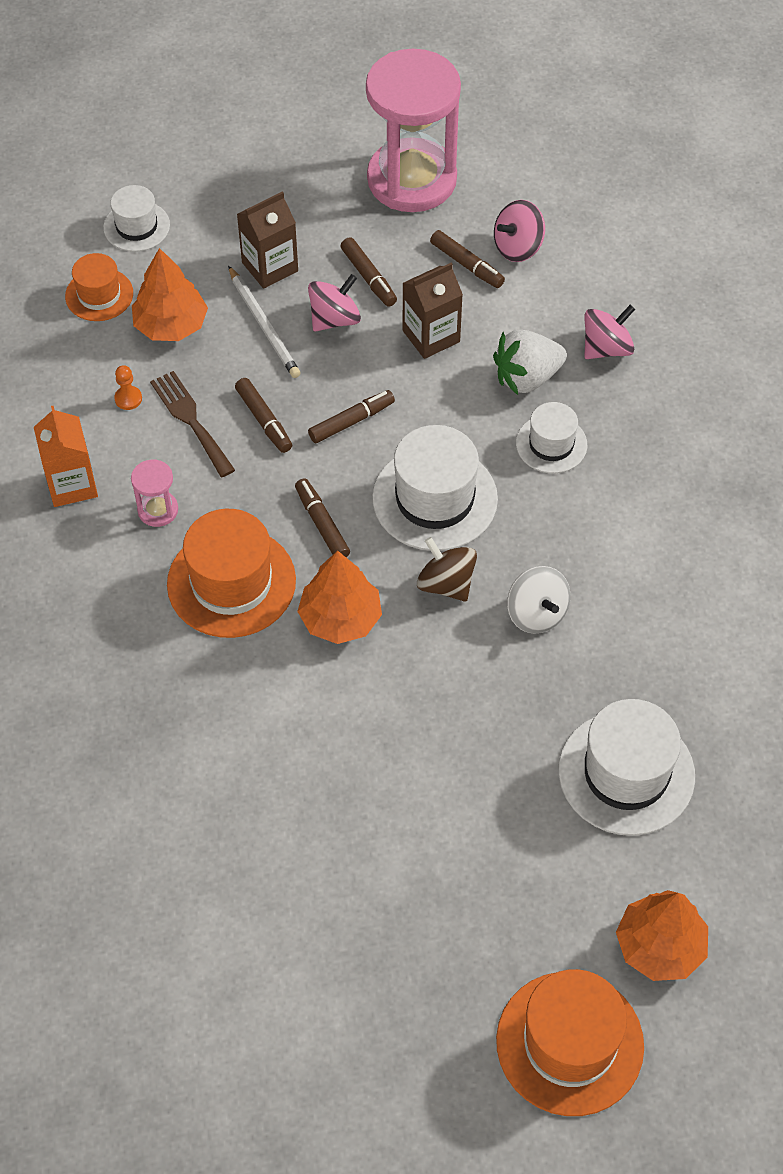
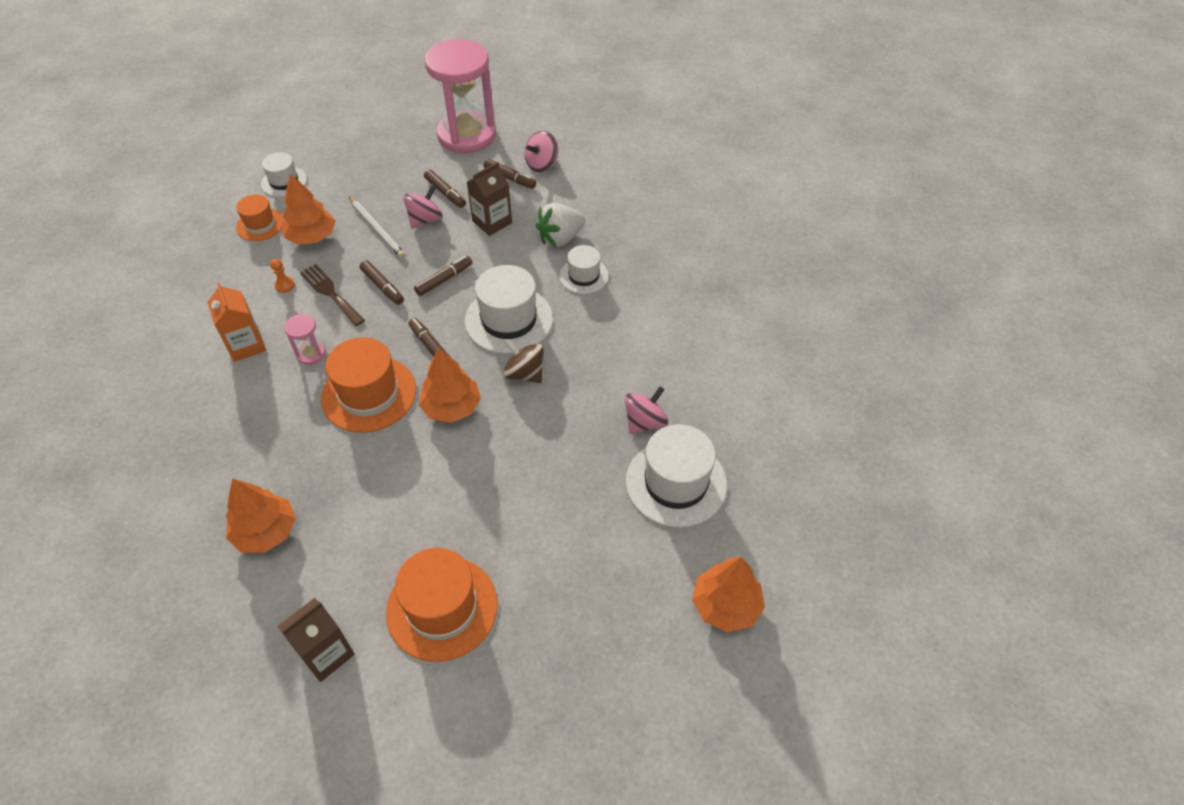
camera: 10 degrees left, 5 degrees down
(85, 754) = (266, 531): none -> orange tree
(270, 267) = (377, 194): brown carton -> brown carton (326, 654)
(536, 613) = (592, 384): white spinning top -> none
(569, 1043) = (672, 693): orange hat -> orange hat (442, 608)
(606, 348) = (610, 215): pink spinning top -> pink spinning top (645, 422)

